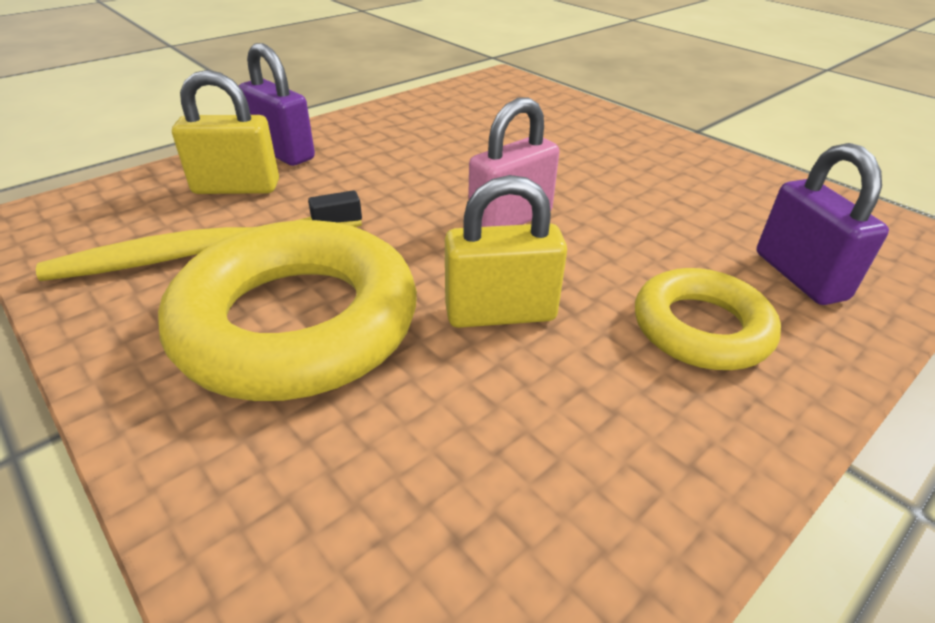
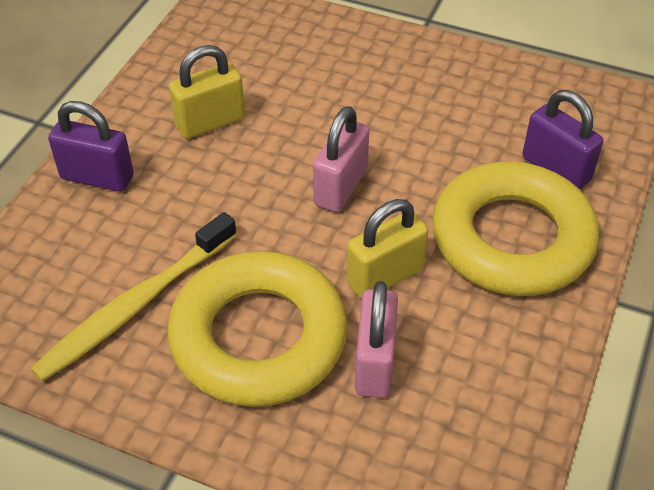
camera: 25 degrees left, 10 degrees up
(236, 188) = (96, 234): yellow padlock -> yellow padlock (210, 122)
(413, 405) = (375, 363): none -> pink padlock
(701, 328) = (512, 239): yellow ring -> yellow ring, size x1.74

